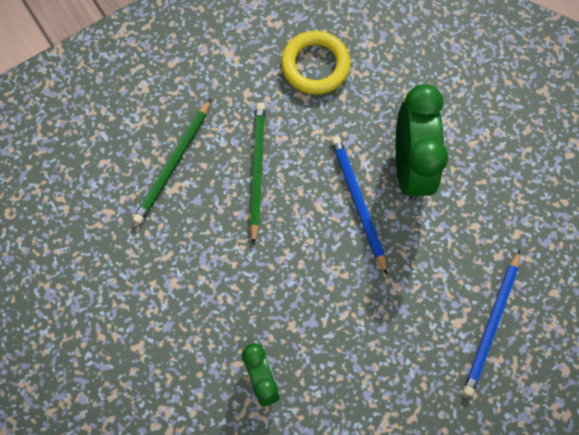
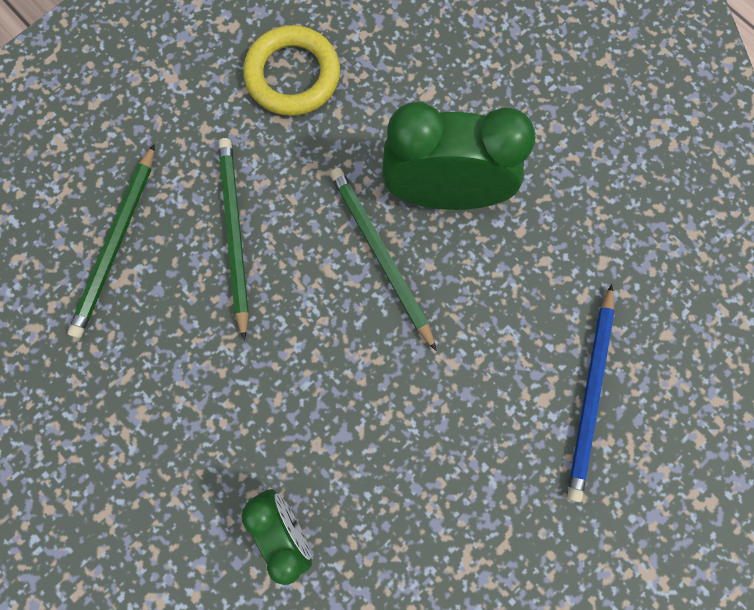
camera: 10 degrees left, 5 degrees up
(358, 202) = (381, 255): blue pencil -> green pencil
(410, 166) = (444, 193): green clock -> green clock turned 75 degrees counterclockwise

